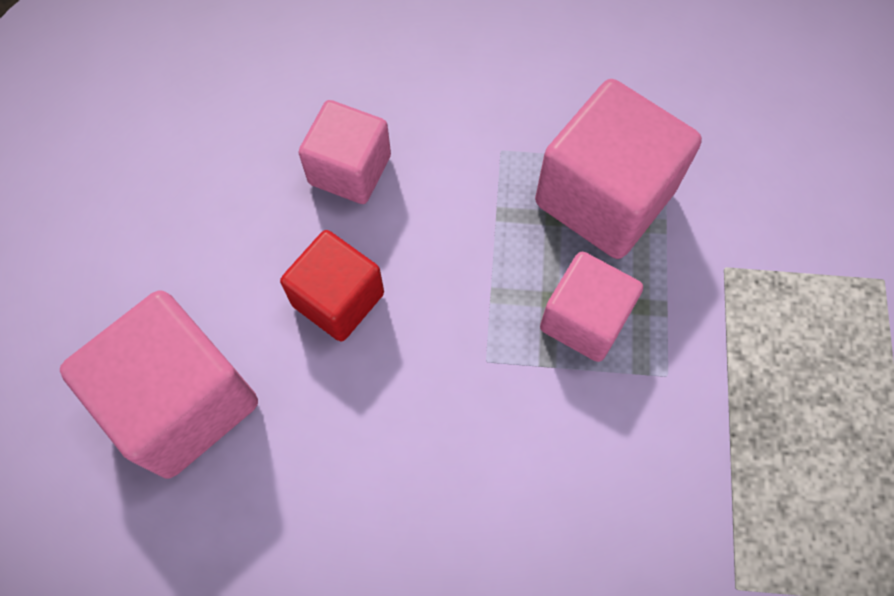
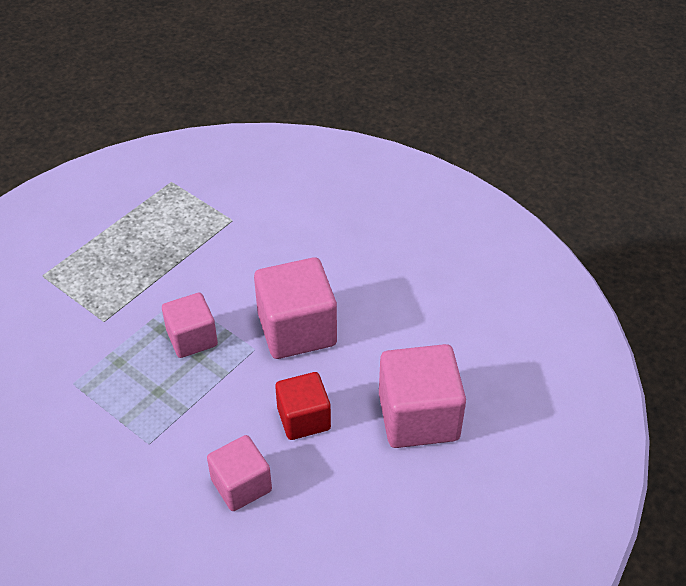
camera: 145 degrees left, 20 degrees down
(604, 197) = (122, 385): pink cube -> pink cube (297, 329)

